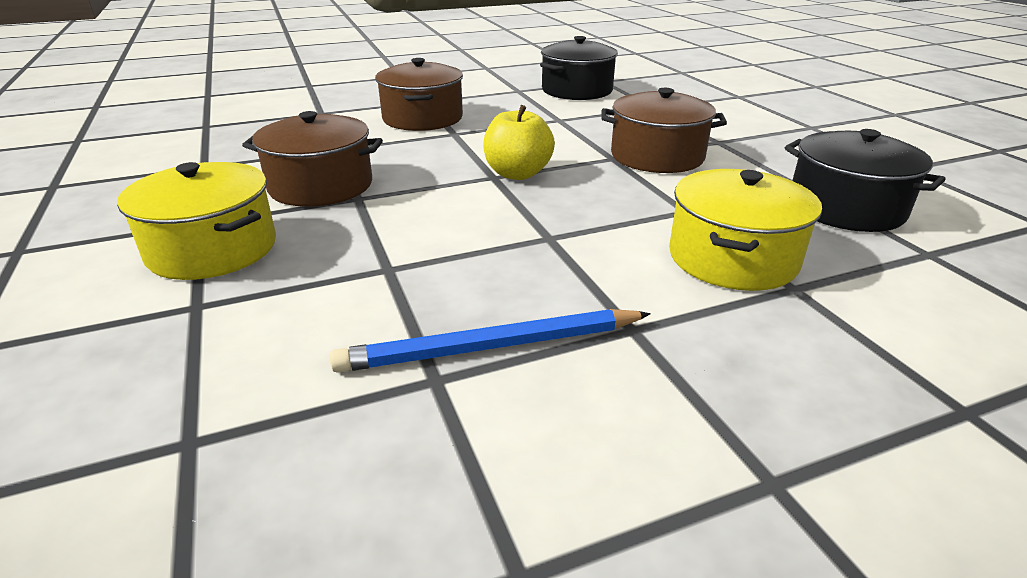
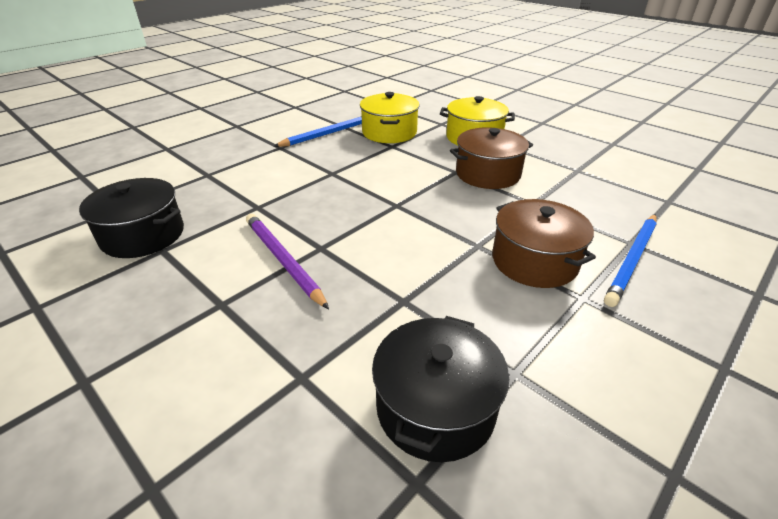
camera: 155 degrees right, 5 degrees up
(346, 106) = (632, 260): none -> blue pencil
(517, 174) = (382, 211): yellow apple -> none
(657, 156) = (283, 260): brown pot -> purple pencil
(732, 258) = (234, 182): yellow pot -> yellow pot (389, 132)

